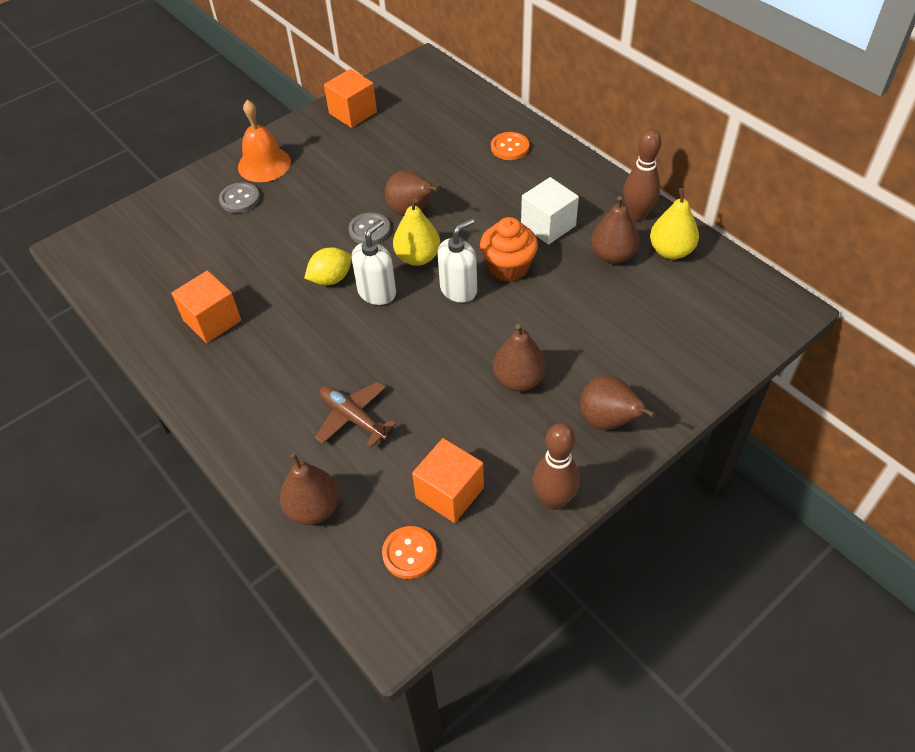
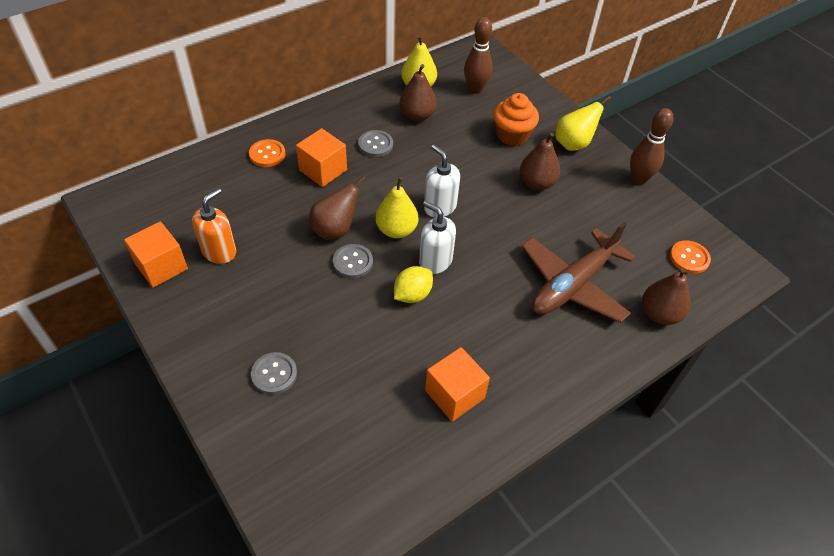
camera: 90 degrees left, 0 degrees up
(264, 164) = (221, 351): orange bell -> none
(331, 279) = (412, 294): yellow lemon -> yellow lemon turned 75 degrees clockwise
(353, 418) = (572, 285): brown plane -> brown plane, size x1.72
(373, 142) = (219, 251): none -> orange soap dispenser
(449, 493) = (638, 232): orange cube -> orange cube (323, 170)
(508, 267) = (419, 174): orange cupcake -> orange cupcake (512, 135)
(548, 225) = (375, 145): white cube -> grey button
(608, 421) = (573, 144): brown pear -> yellow pear
(637, 214) = (375, 95): brown bowling pin -> brown bowling pin (475, 89)

